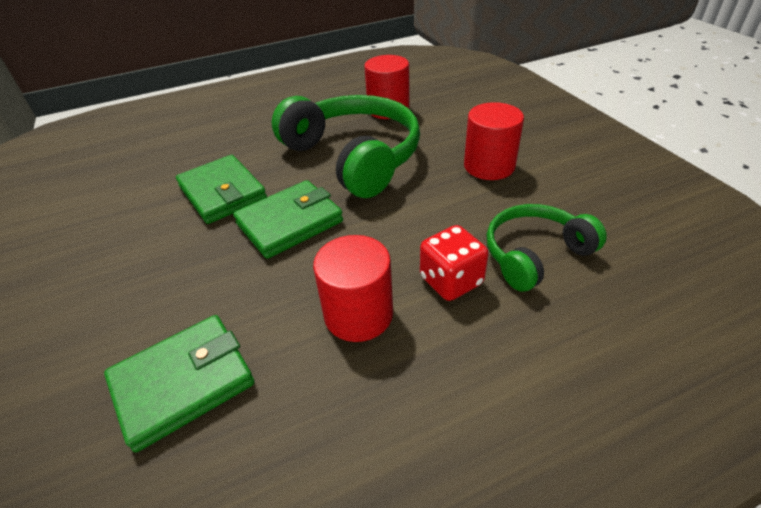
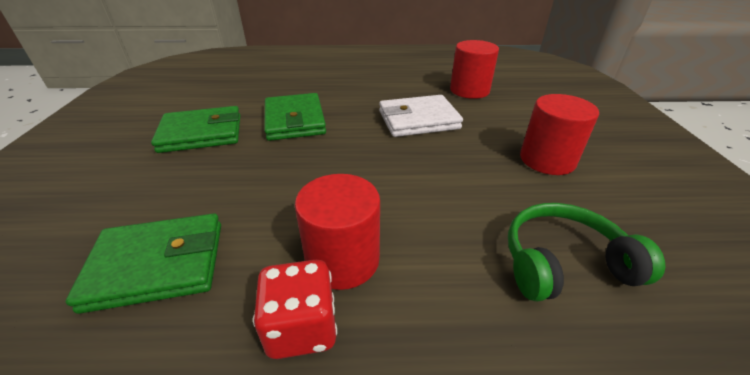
camera: 20 degrees right, 5 degrees down
(290, 222) = (332, 158): green wallet -> green wallet (201, 133)
(354, 156) = (418, 120): green headphones -> white wallet
(451, 281) = (453, 259): red dice -> red dice (301, 327)

